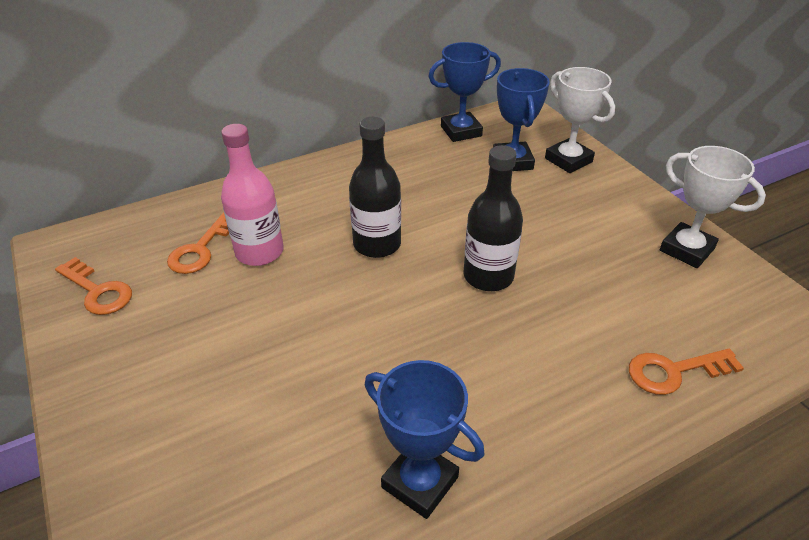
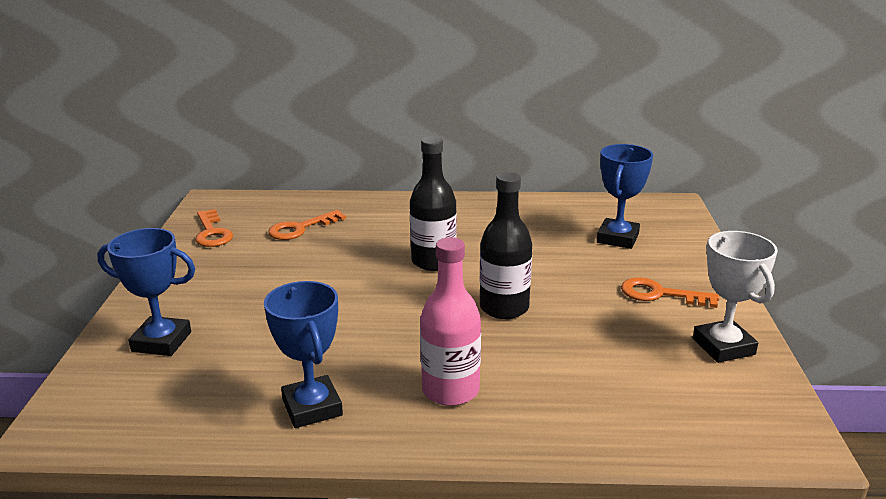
camera: 30 degrees right, 15 degrees down
(259, 252) = (340, 241): pink bottle -> pink bottle (450, 390)
(461, 131) = (592, 206): blue trophy -> blue trophy (161, 342)
(568, 160) = (676, 251): white trophy -> none
(674, 371) = (602, 422): orange key -> orange key (660, 294)

